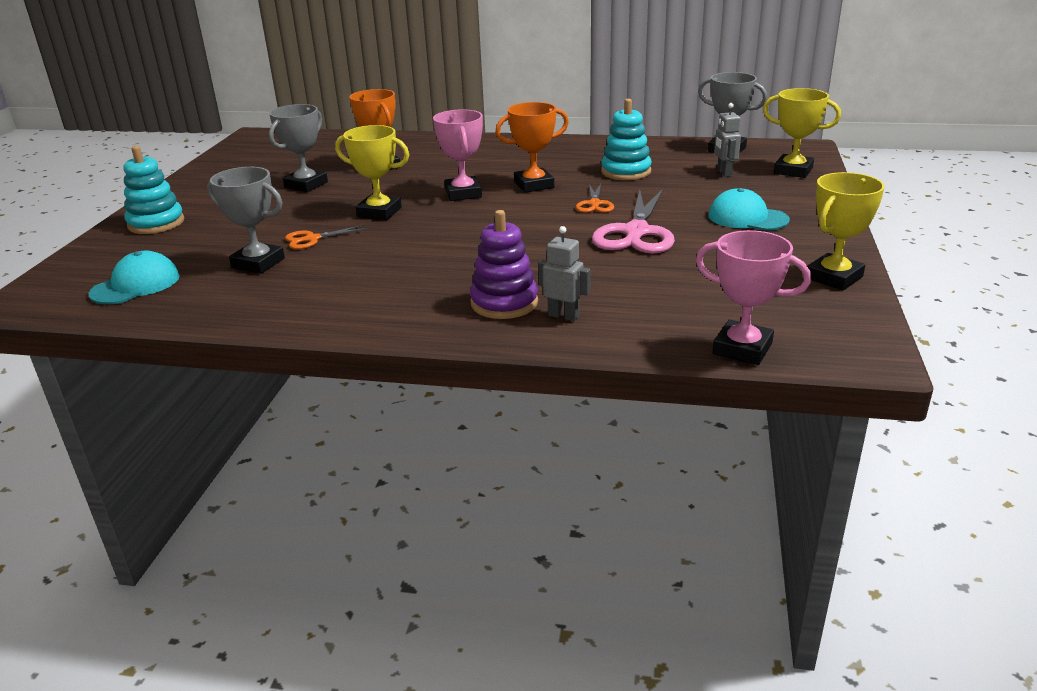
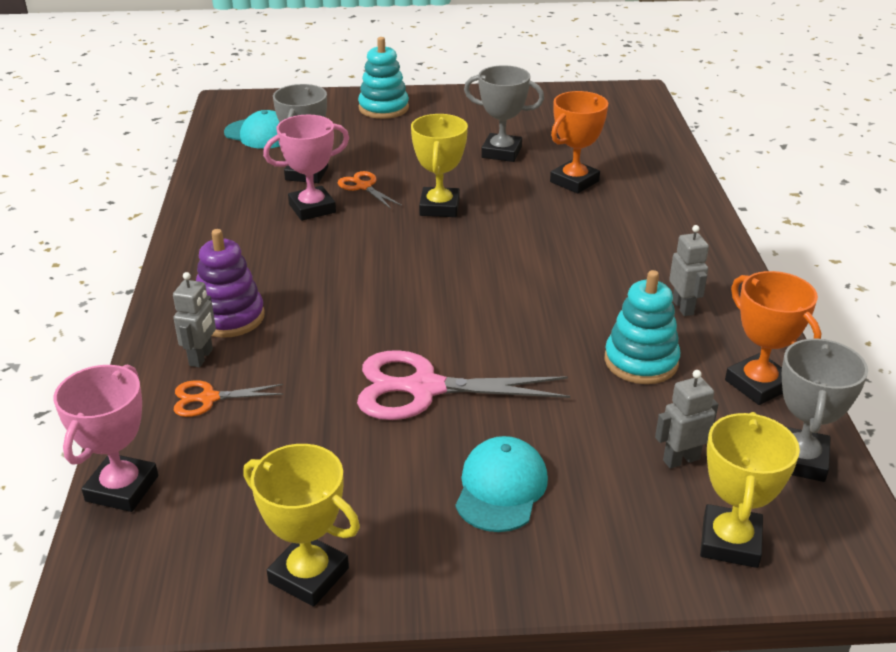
camera: 75 degrees right, 5 degrees up
(463, 193) = (510, 247): pink trophy -> pink trophy (312, 208)
(534, 185) = (558, 292): orange trophy -> orange trophy (758, 384)
(571, 155) = (683, 307): none -> grey robot
(594, 204) = (508, 346): orange scissors -> orange scissors (208, 398)

